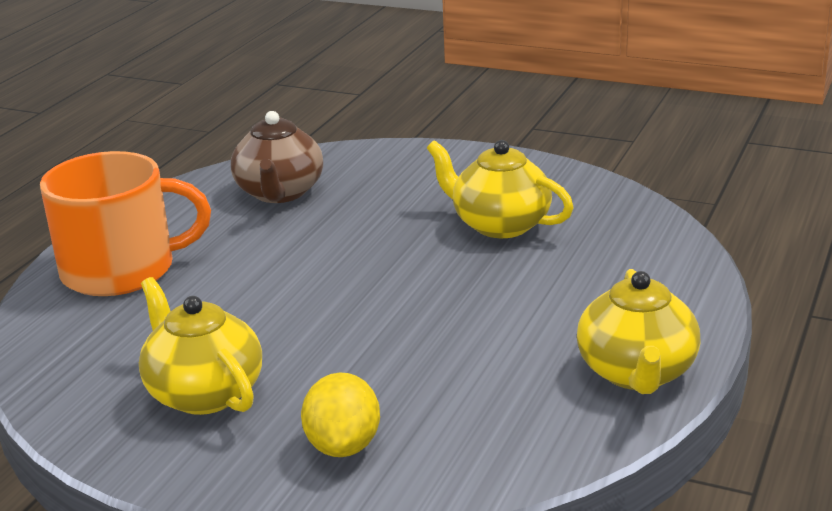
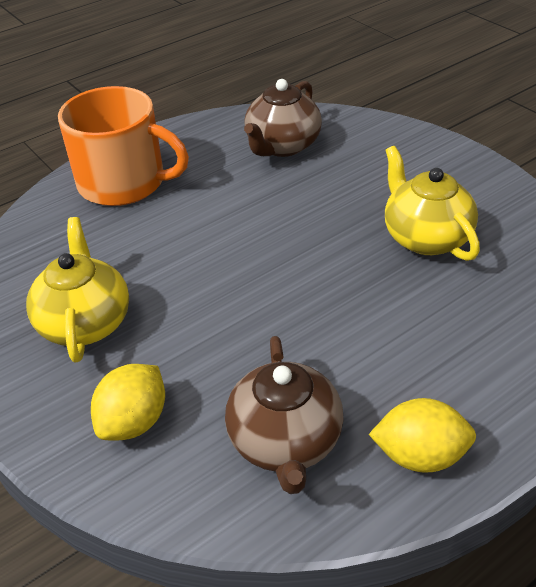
camera: 30 degrees right, 15 degrees up
(510, 407) = (285, 442): none -> brown teapot
(637, 373) = (420, 455): yellow teapot -> yellow lemon

